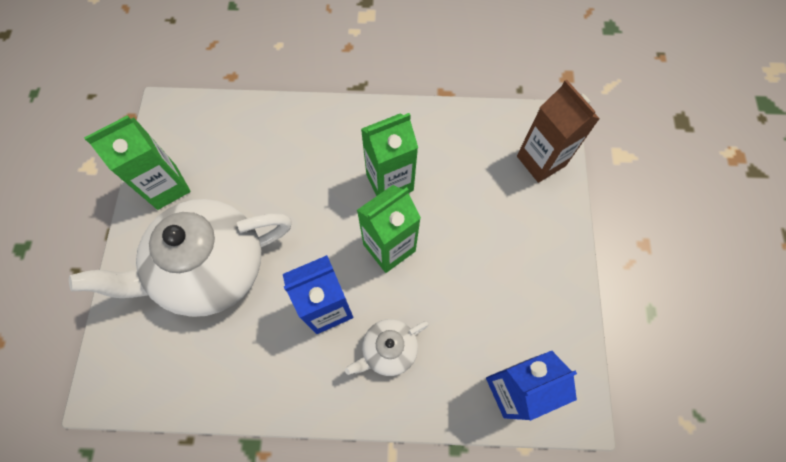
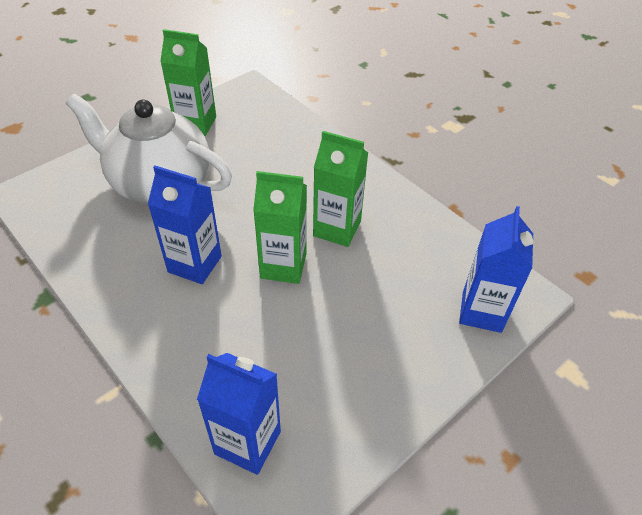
camera: 45 degrees right, 20 degrees down
(388, 350) = (197, 325): white teapot -> none
(541, 161) = (481, 311): brown carton -> blue carton

